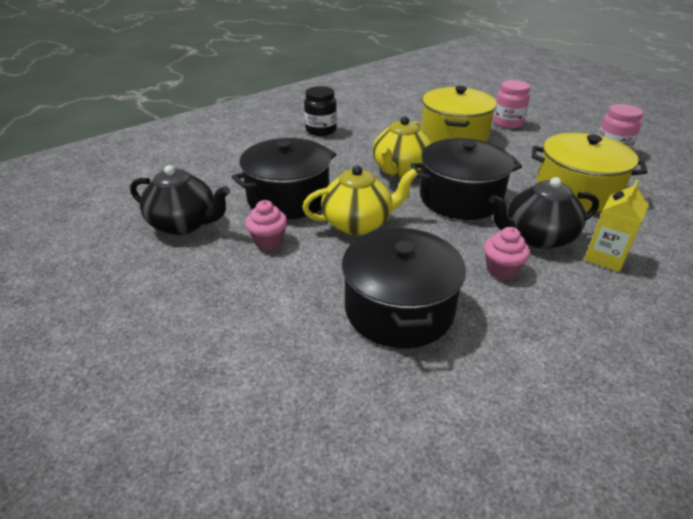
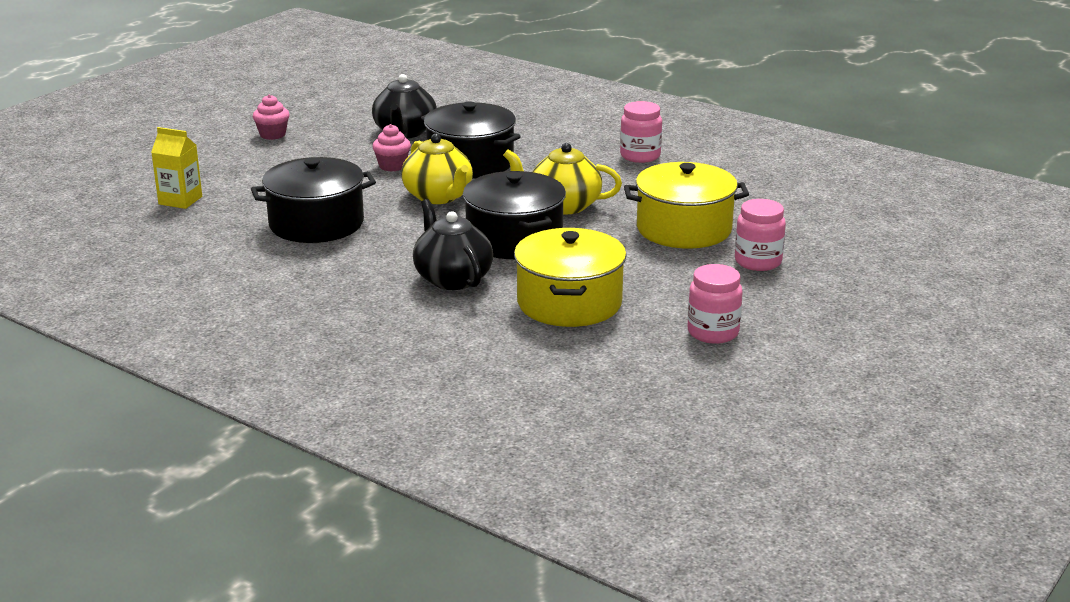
camera: 75 degrees right, 10 degrees down
(321, 130) = (640, 156): black jar -> pink jar
(501, 270) = (387, 262): pink cupcake -> pink cupcake (272, 135)
(605, 257) = (428, 311): yellow carton -> yellow carton (180, 200)

